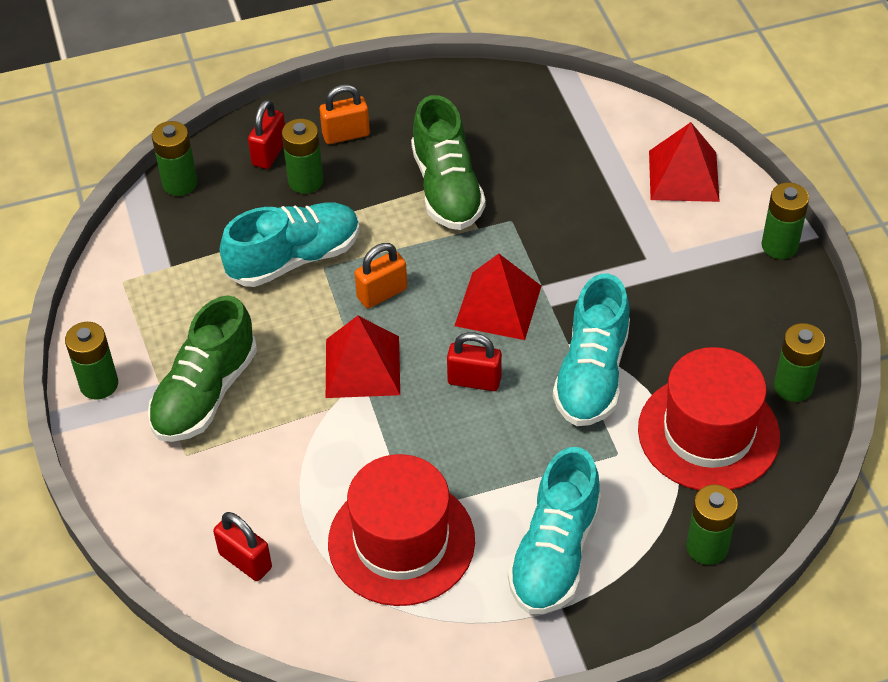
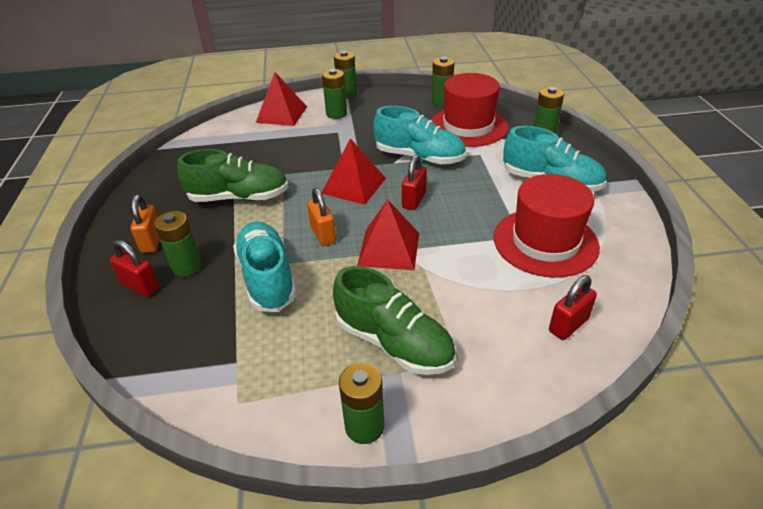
camera: 80 degrees left, 10 degrees down
(180, 183) = (135, 350): green battery -> green battery (336, 114)

